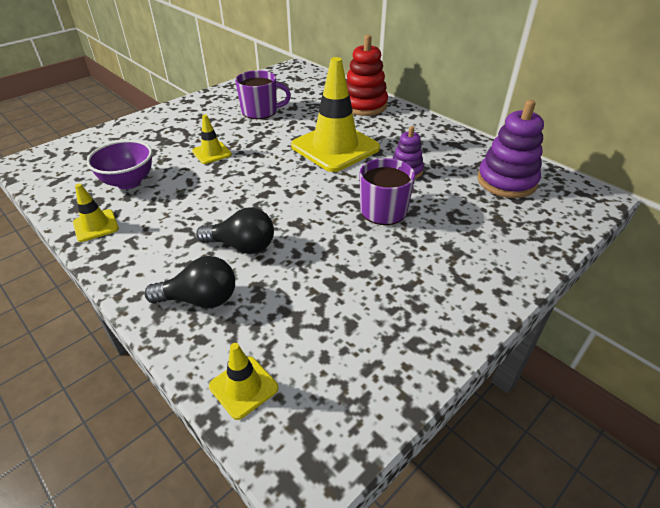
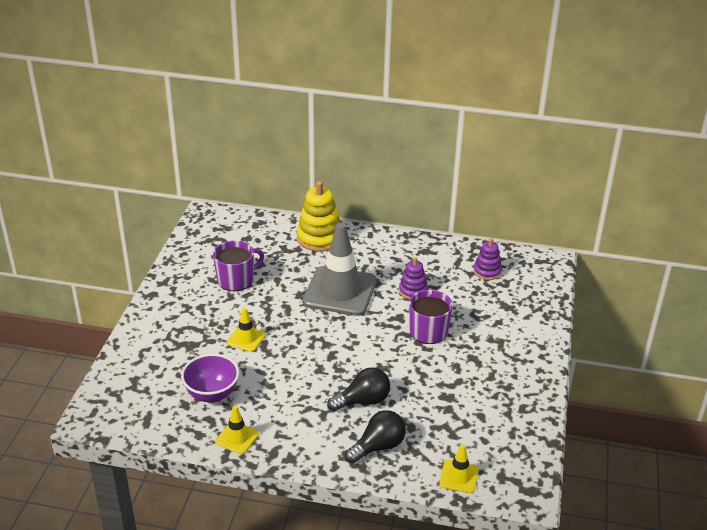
camera: 35 degrees left, 5 degrees down
(335, 147) = (340, 291): yellow traffic cone -> grey traffic cone
(364, 105) = (319, 238): red stacking toy -> yellow stacking toy
(506, 181) = (487, 271): purple stacking toy -> purple stacking toy, size x0.59

